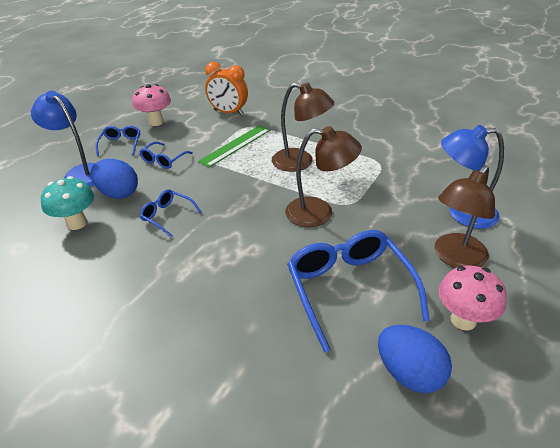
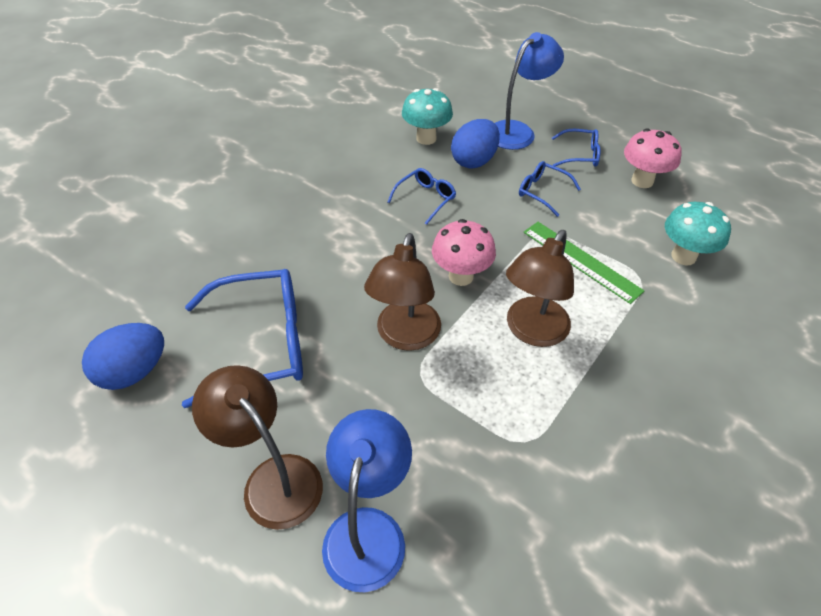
camera: 95 degrees right, 10 degrees up
(228, 112) = (683, 256): orange clock -> turquoise mushroom
(463, 320) = (172, 447): pink mushroom -> pink mushroom (461, 276)

